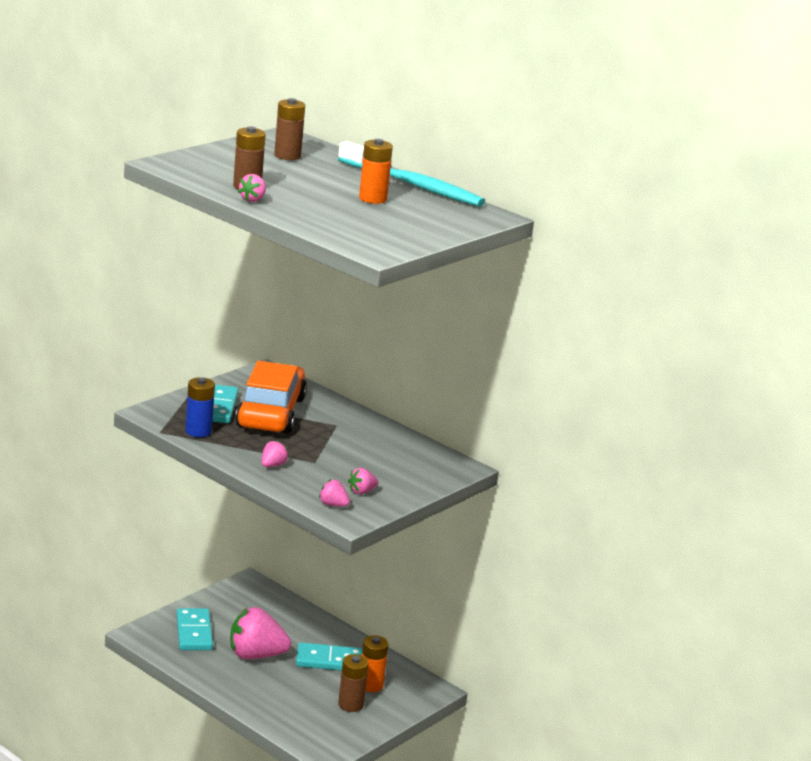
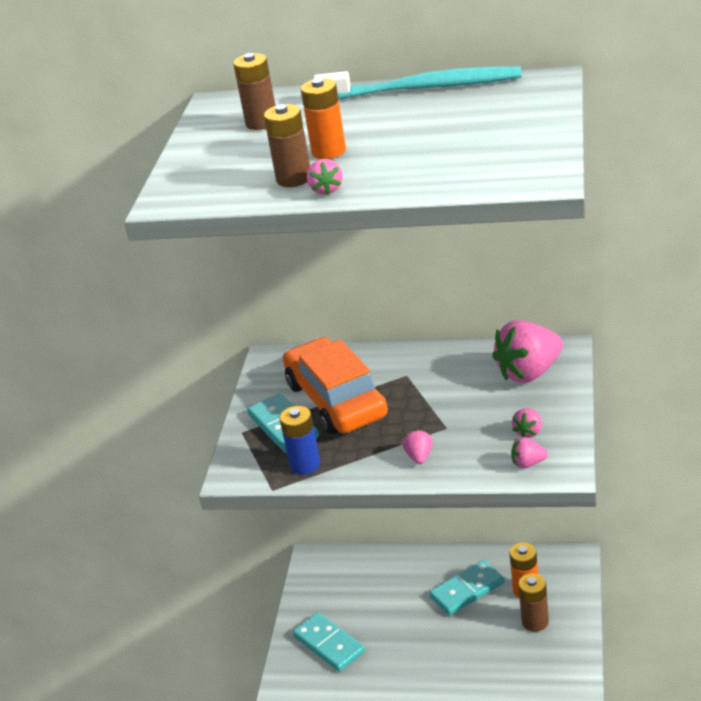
camera: 25 degrees left, 10 degrees up
(256, 655) = (405, 629): pink strawberry -> pink strawberry (529, 373)
(373, 199) = (422, 123): orange battery -> orange battery (328, 151)

